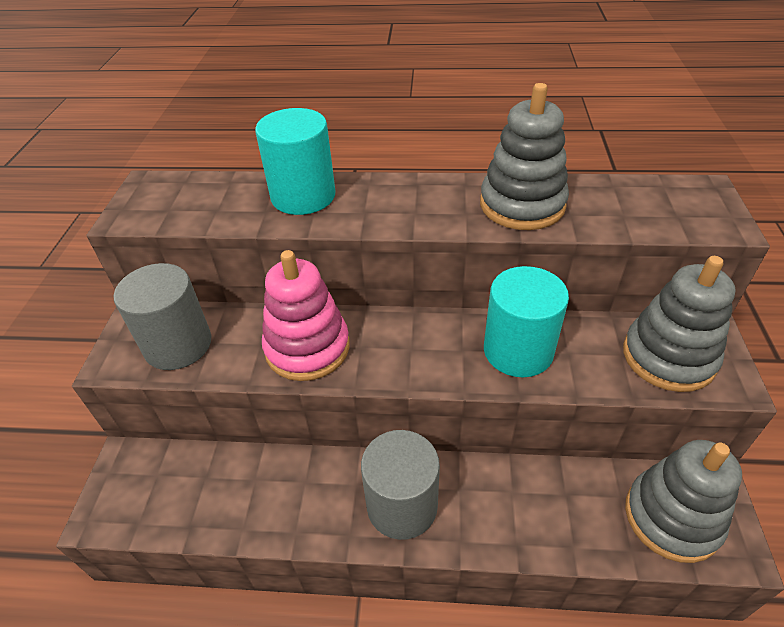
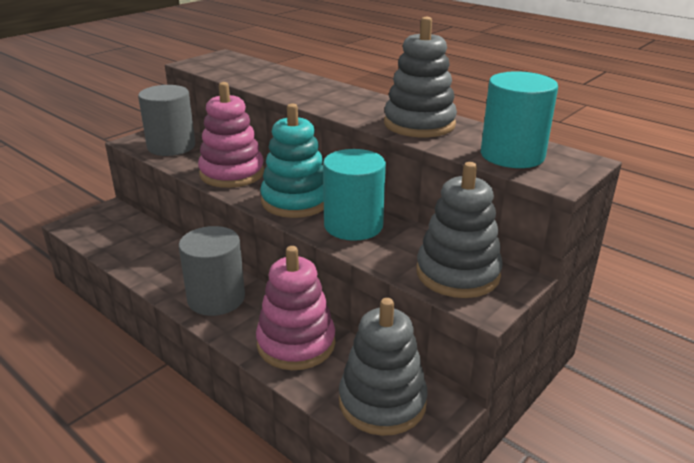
camera: 35 degrees right, 15 degrees down
(303, 196) = (292, 82): turquoise cylinder -> turquoise cylinder (512, 155)
(425, 350) = (296, 201): none -> turquoise stacking toy
(537, 506) = (296, 343): none -> pink stacking toy

